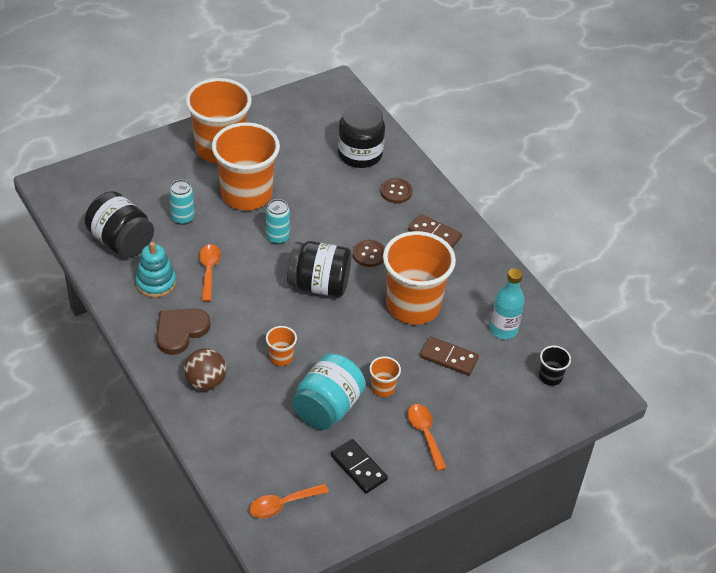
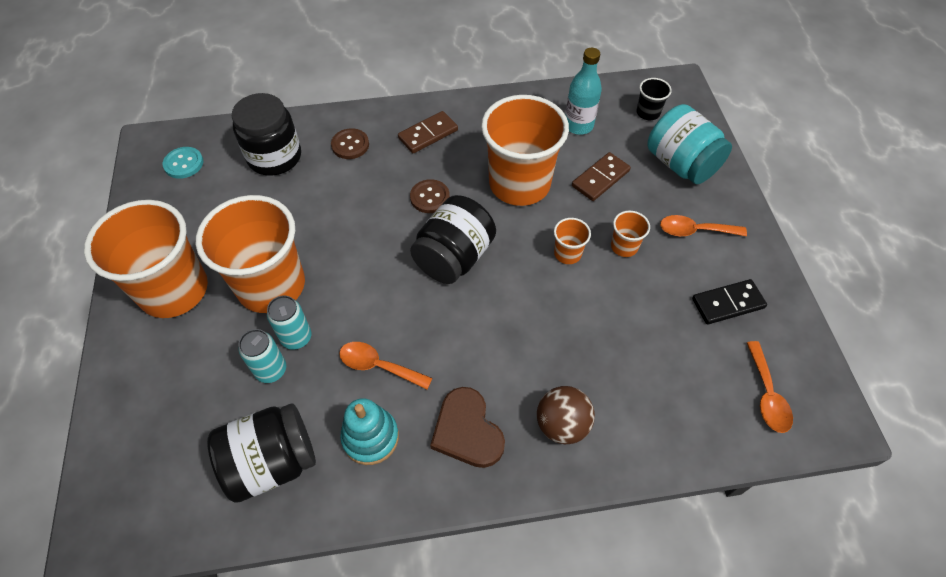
camera: 65 degrees left, 10 degrees up
(277, 237) = (360, 275): turquoise can -> turquoise can (296, 337)
(281, 357) = (549, 329): orange cup -> orange cup (567, 253)
(326, 110) = (184, 164): none -> turquoise button
(327, 407) = (637, 306): turquoise jar -> turquoise jar (681, 164)

